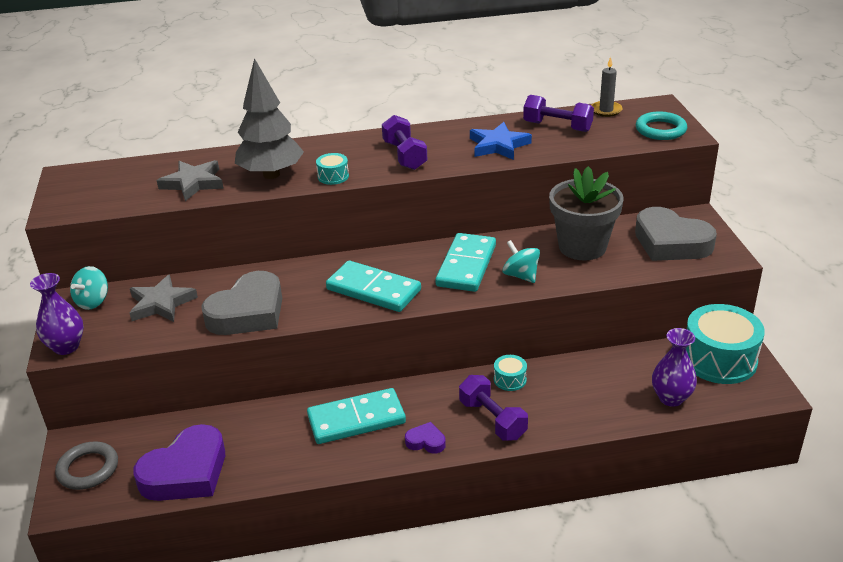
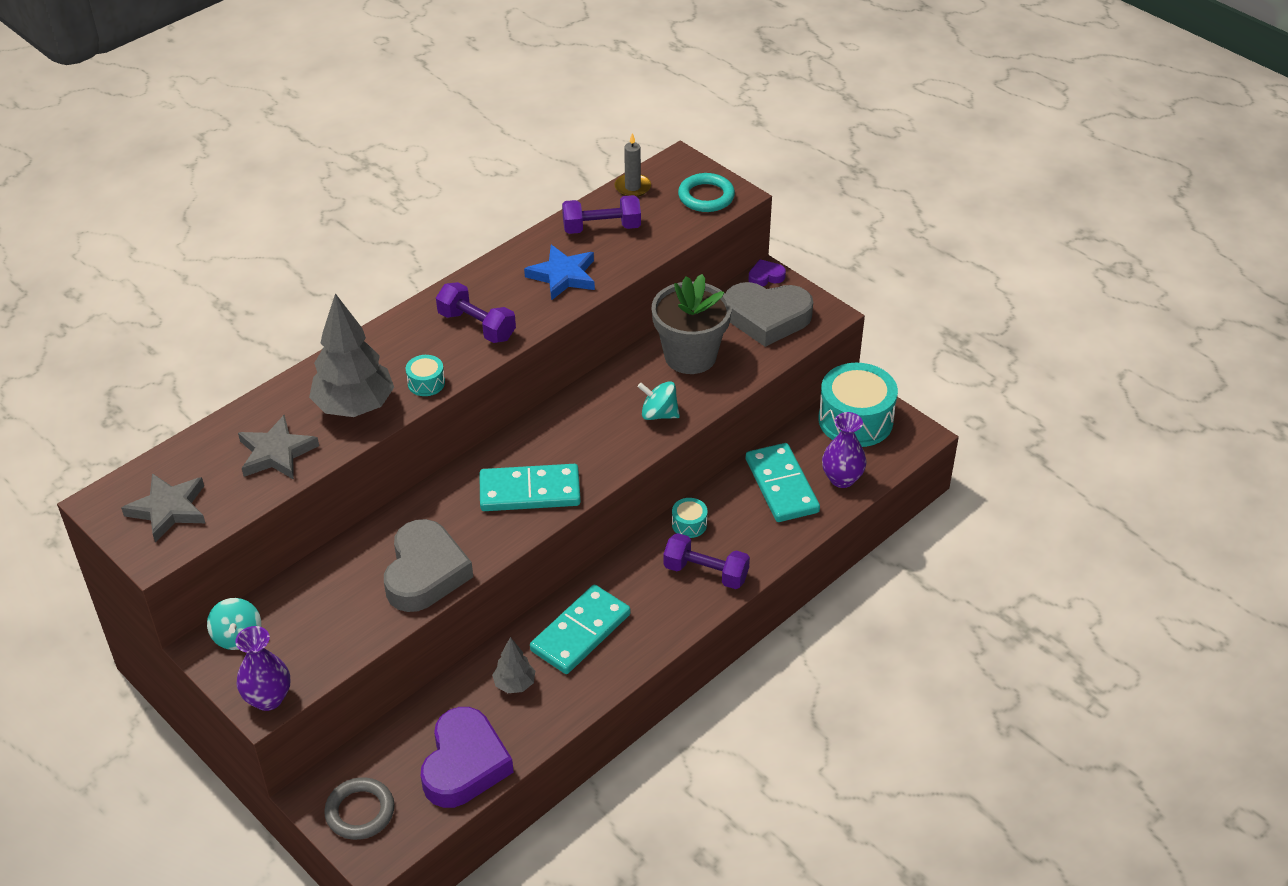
camera: 35 degrees left, 10 degrees up
(161, 303) = (319, 604): grey star -> grey star (169, 509)
(275, 433) = (514, 684): none -> grey tree
(426, 441) = (664, 623): purple heart -> purple heart (765, 277)
(466, 265) = (597, 424): turquoise domino -> turquoise domino (781, 486)

